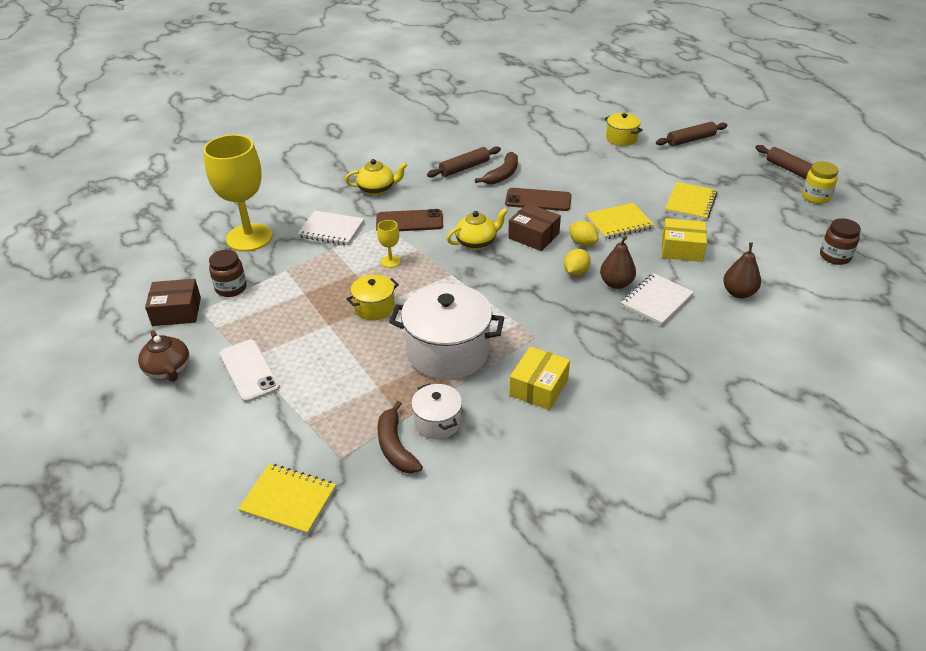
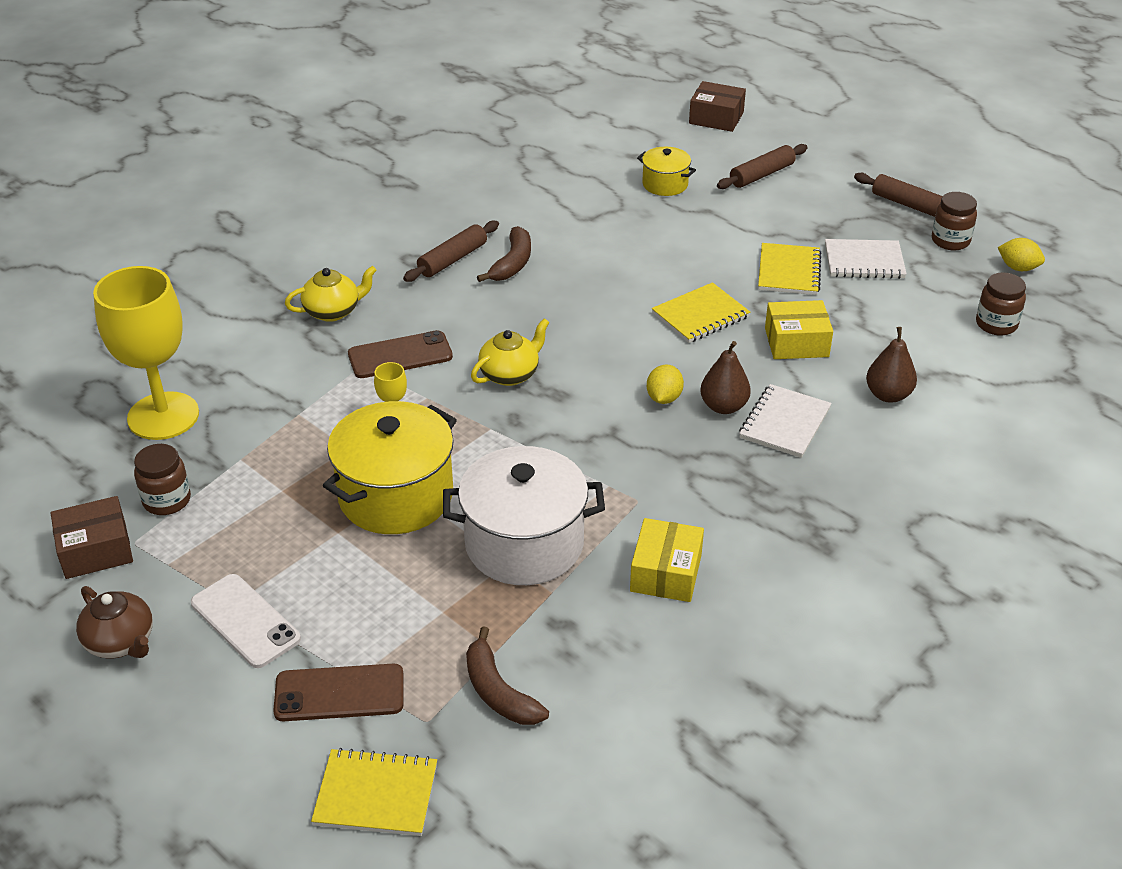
camera: 15 degrees left, 0 degrees up
(331, 230) = (286, 385): white notebook -> white notebook (864, 261)
(374, 307) = (396, 496): yellow pot -> yellow pot, size x1.93
(437, 422) = (544, 646): white pot -> none
(533, 236) = (588, 352): brown box -> brown box (716, 118)
(538, 200) = (576, 296): brown phone -> brown phone (339, 693)
(582, 243) = (659, 353): yellow lemon -> yellow lemon (1018, 268)
(815, 197) = (950, 241): yellow jar -> brown jar

